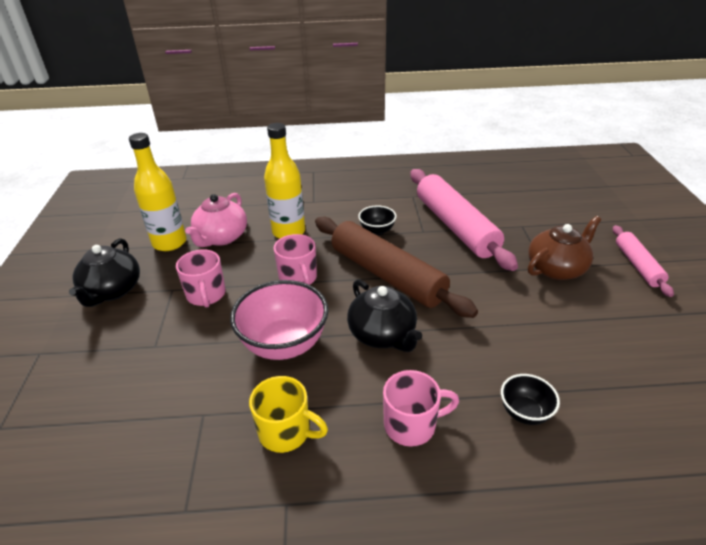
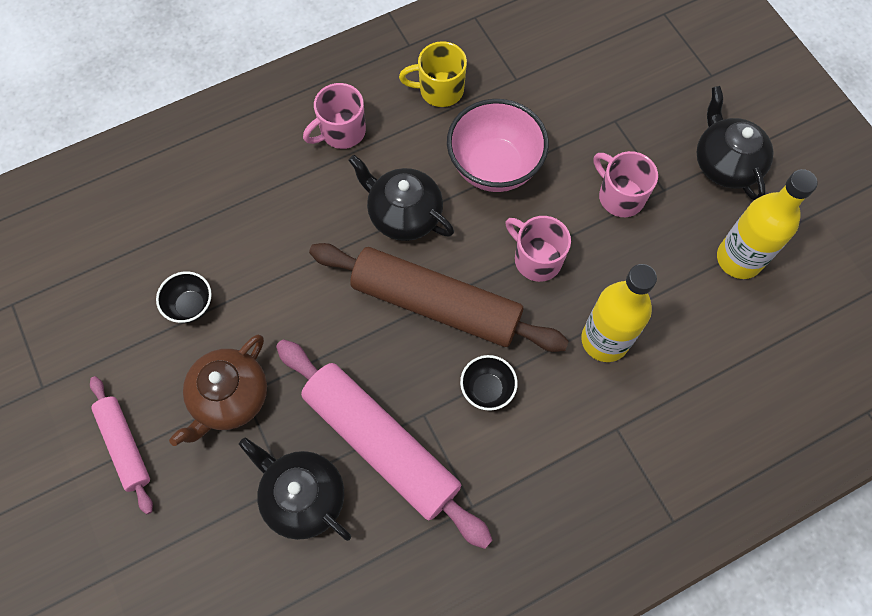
camera: 155 degrees right, 30 degrees up
(221, 237) = (683, 294): pink teapot -> none
(511, 219) = (303, 497): none -> black teapot
(524, 412) = (249, 177): black bowl -> black bowl (191, 306)

